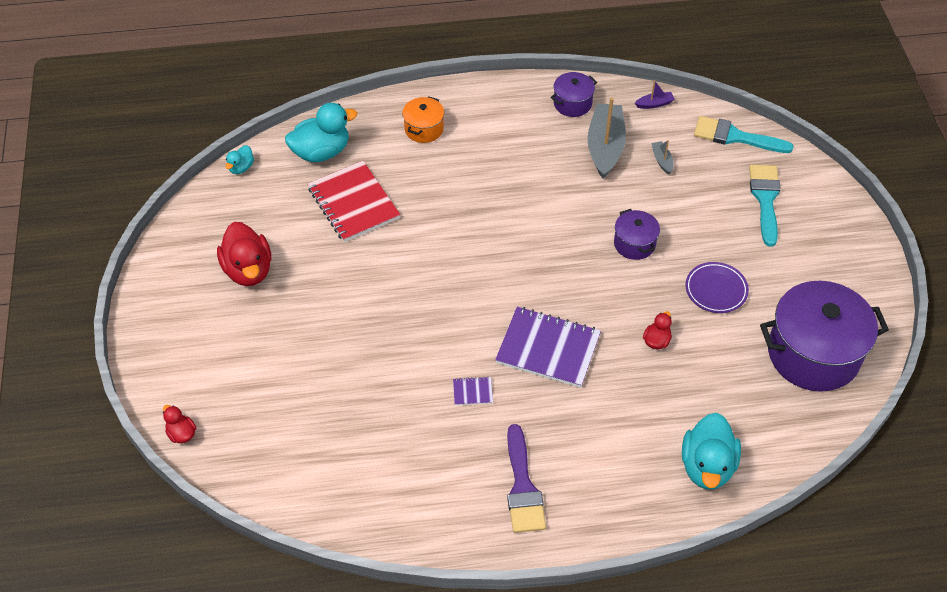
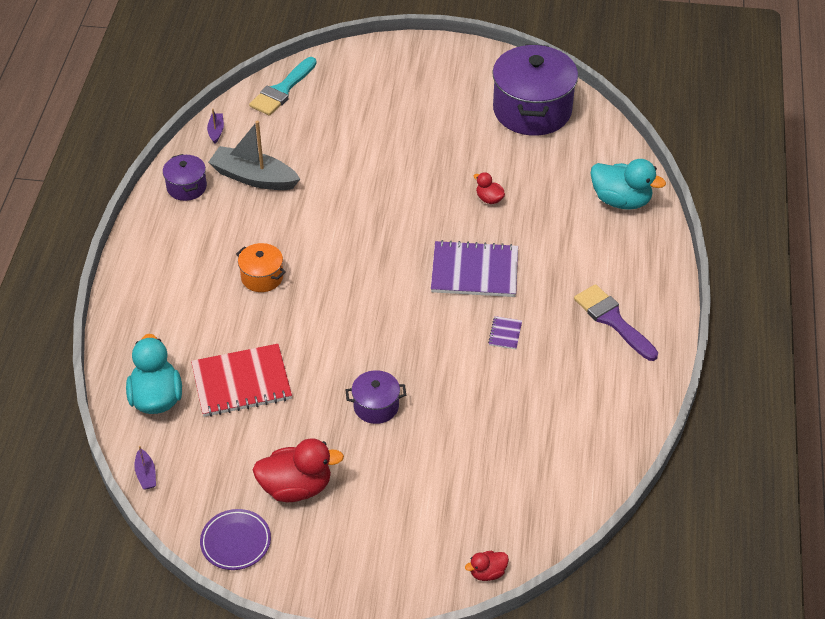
camera: 75 degrees left, 5 degrees down
(241, 168) = (146, 474): turquoise duck -> purple boat
(424, 129) = (165, 306): orange pot -> orange pot (262, 277)
(522, 487) = (612, 320): purple brush -> purple brush turned 135 degrees counterclockwise
(548, 349) = (474, 271): purple notebook -> purple notebook turned 60 degrees clockwise
(634, 244) = (378, 186): purple pot -> purple pot (376, 406)
(662, 161) = (289, 144): grey boat -> none
(716, 290) = (448, 148): purple plate -> purple plate (236, 542)
(765, 199) = (362, 92): turquoise brush -> none

